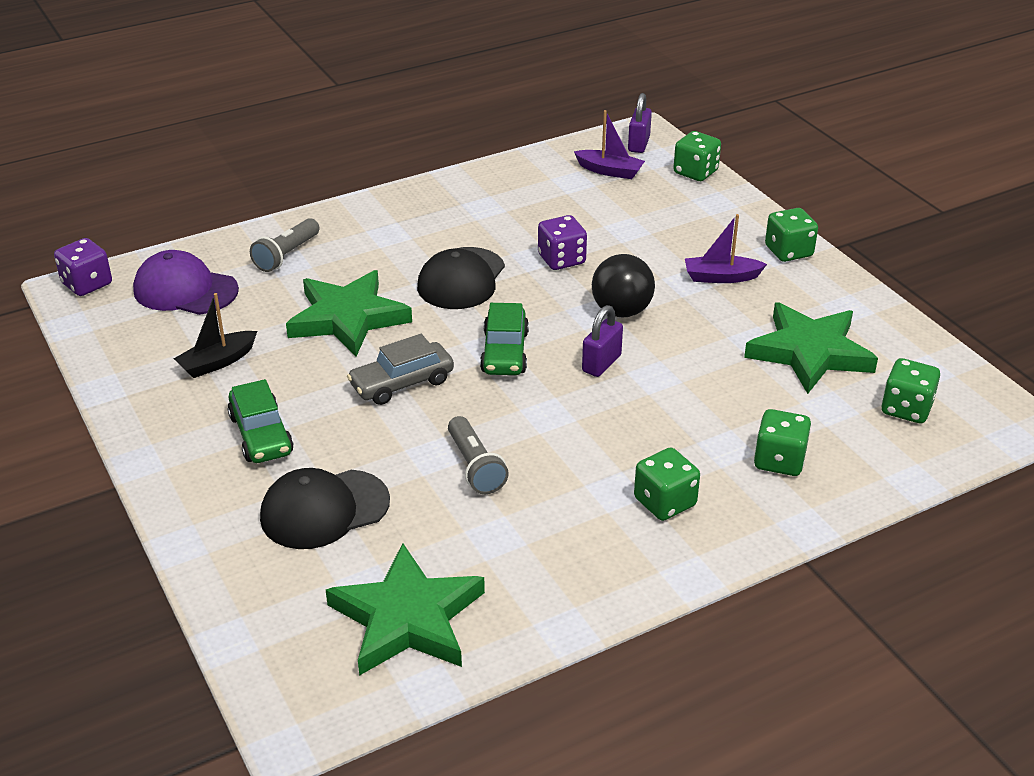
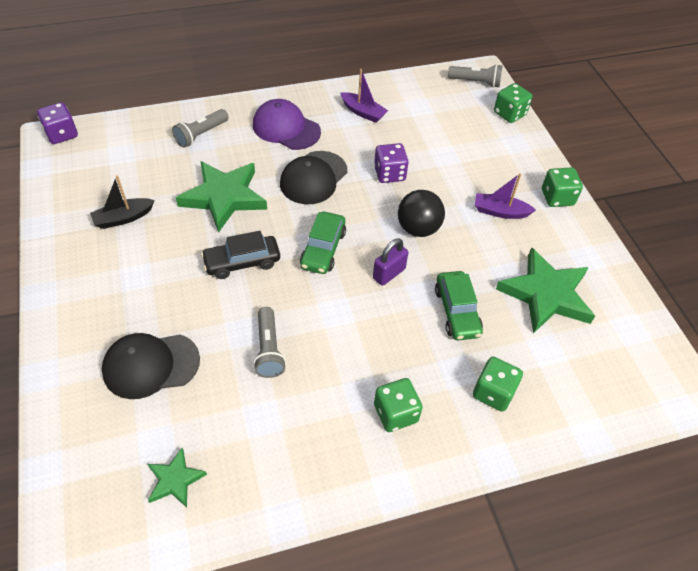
camera: 10 degrees right, 15 degrees up
(185, 290) = (124, 152): purple cap -> purple cap (286, 128)
(261, 435) = (130, 288): green car -> green car (456, 311)
(402, 383) = (242, 262): grey car -> black car
(407, 618) = (175, 480): green star -> green star, size x0.51
(609, 171) = (448, 102): purple boat -> purple boat (363, 112)
(638, 144) = (476, 82): purple padlock -> grey flashlight
(906, 409) = (605, 363): green dice -> none

